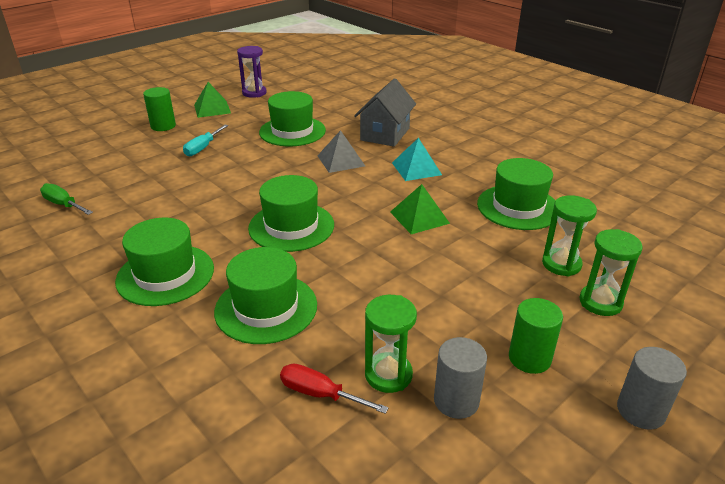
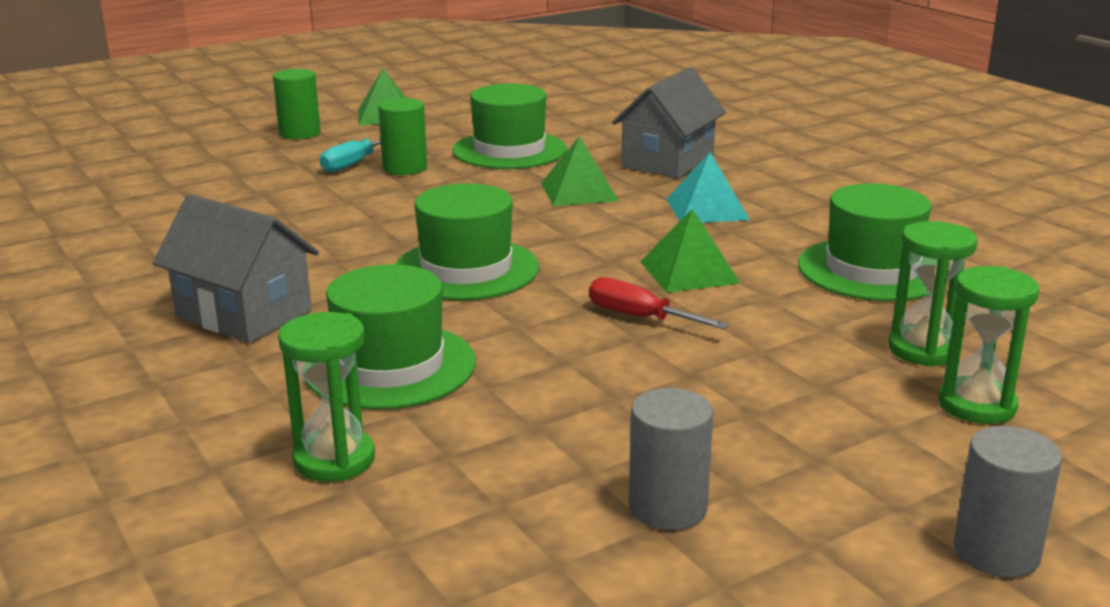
camera: 10 degrees right, 10 degrees down
(63, 205) = (114, 220): green screwdriver -> none
(165, 274) = (244, 314): green hat -> grey house
(254, 93) = (462, 98): purple hourglass -> none
(320, 394) = (442, 478): red screwdriver -> red screwdriver (639, 317)
(341, 160) = (579, 191): grey pyramid -> green pyramid
(388, 375) = (563, 465): green hourglass -> green hourglass (334, 460)
(529, 358) = (818, 466): green cylinder -> green cylinder (405, 168)

